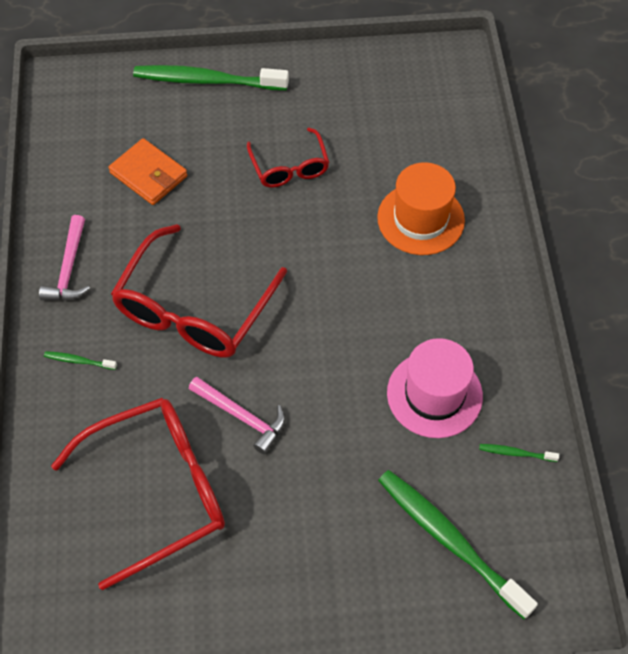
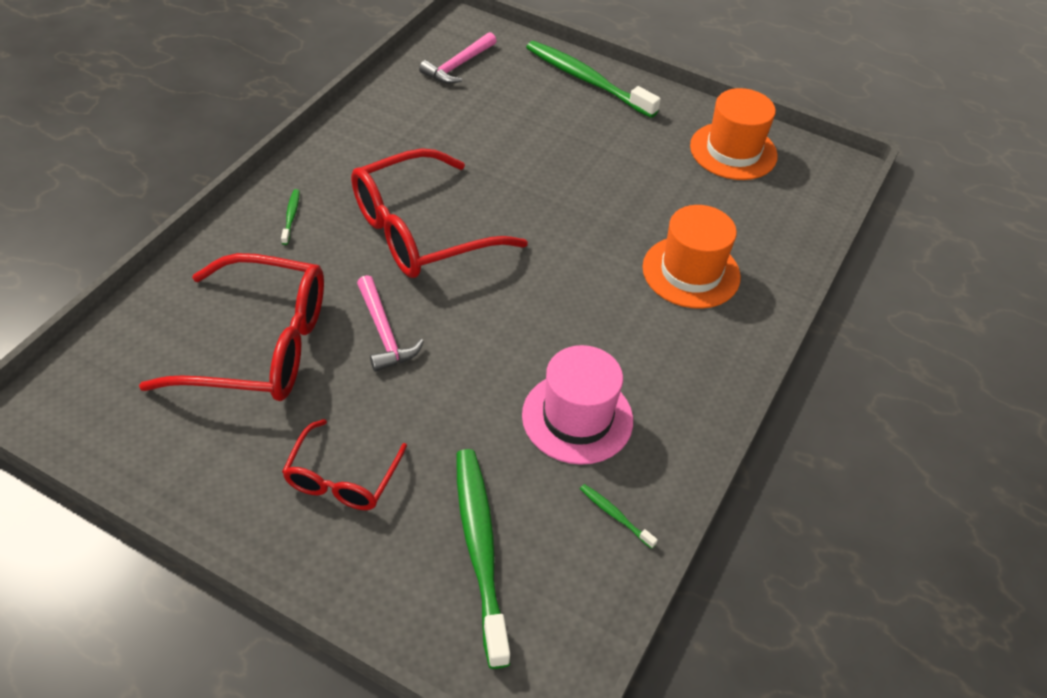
camera: 30 degrees right, 10 degrees down
(69, 269) = (347, 150): pink hammer -> pink hammer (458, 65)
(79, 361) = (291, 216): green toothbrush -> green toothbrush turned 45 degrees clockwise
(149, 175) = (475, 119): orange wallet -> none
(289, 167) = (602, 173): red glasses -> red glasses (342, 478)
(371, 86) = (733, 151): none -> orange hat

